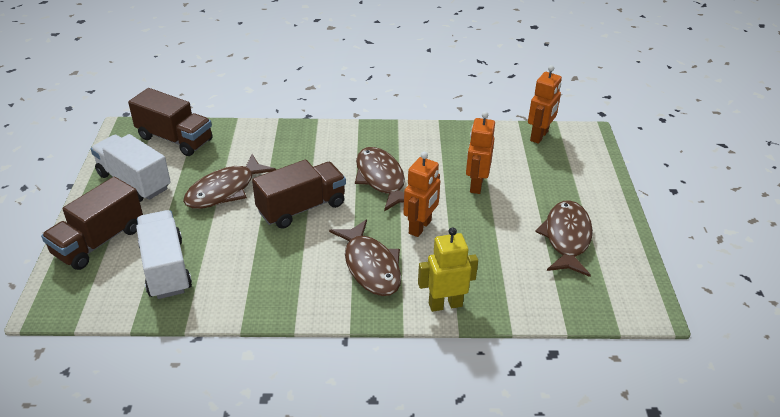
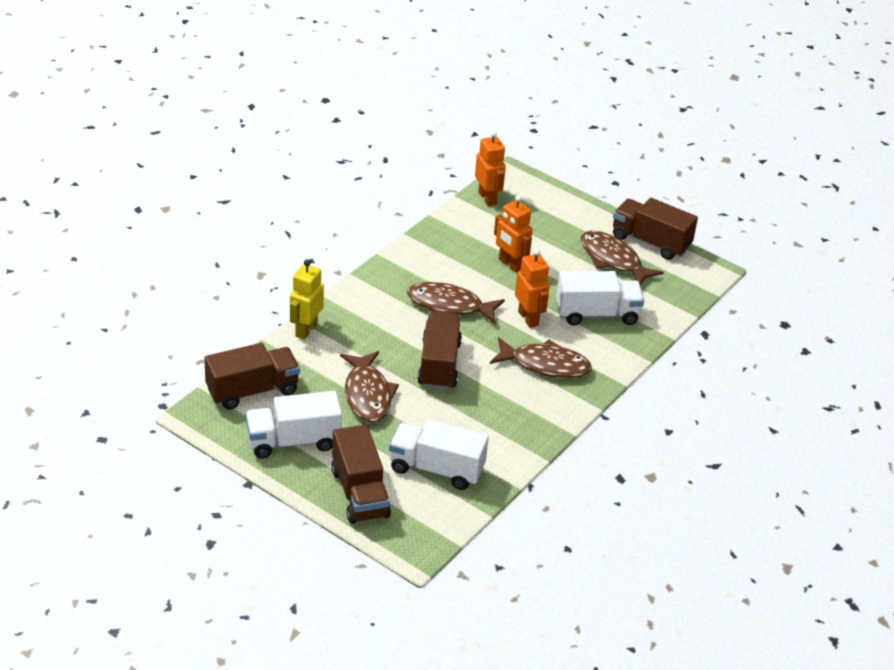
camera: 55 degrees left, 0 degrees up
(445, 304) = (619, 352): yellow robot -> yellow robot (306, 330)
(479, 264) = (597, 314): none -> white truck
(627, 248) = (650, 242): none -> brown truck

